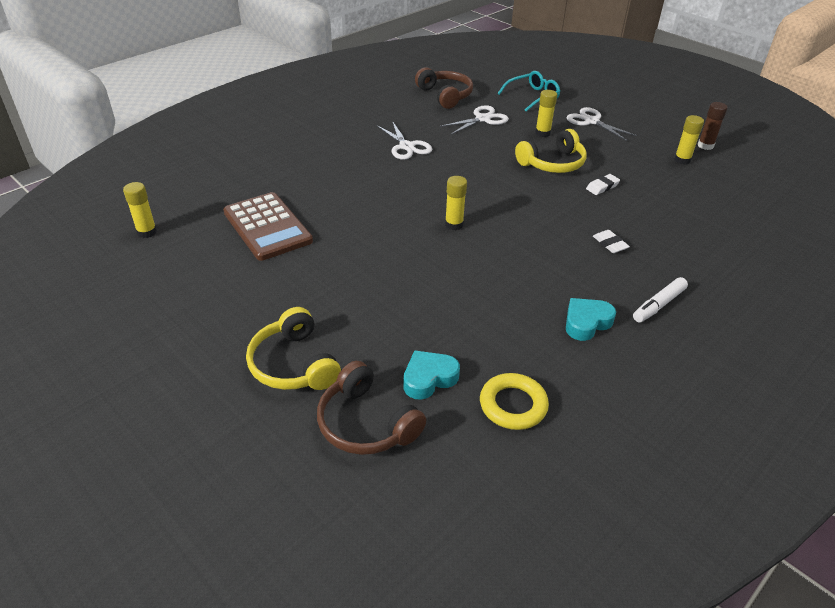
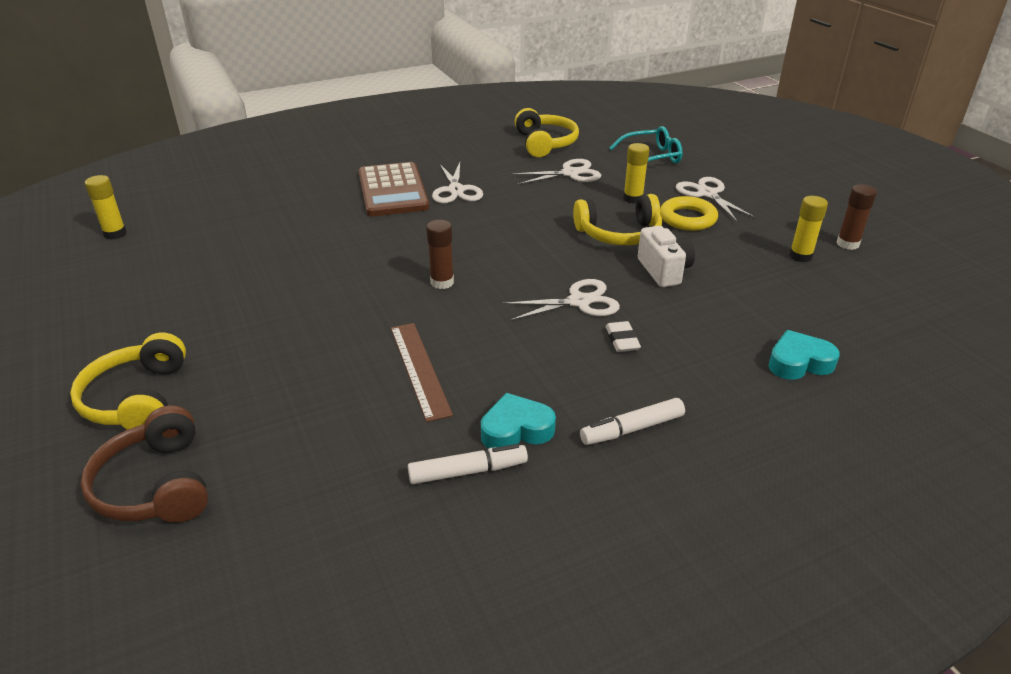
camera: 20 degrees right, 5 degrees down
(267, 227) = (236, 249): brown calculator -> brown calculator (393, 190)
(429, 378) = (269, 451): turquoise heart -> turquoise heart (799, 362)
(445, 95) = (545, 143): brown headphones -> yellow headphones
(454, 225) = (442, 282): yellow glue stick -> brown glue stick
(489, 294) = (419, 369): none -> brown ruler
(513, 405) = (342, 509): yellow ring -> yellow ring (687, 218)
(562, 221) = (579, 302): none -> white scissors
(576, 359) = (467, 471): none -> white marker
(602, 187) = (664, 271): white eraser -> white camera

